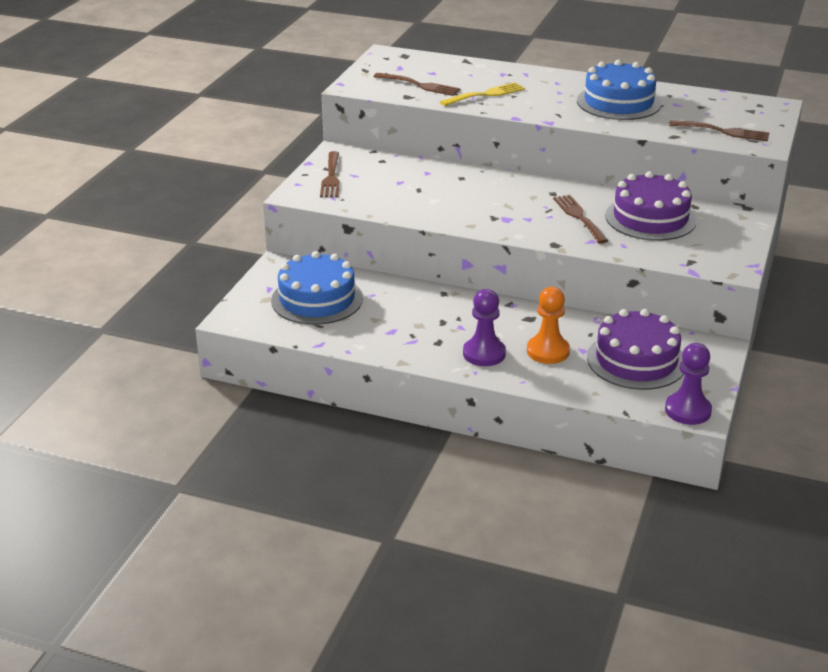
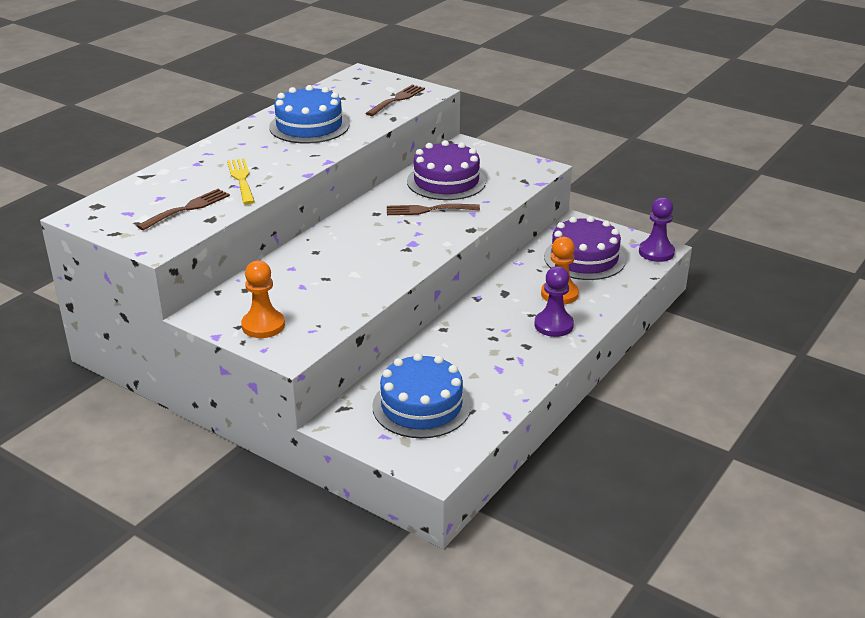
camera: 75 degrees left, 0 degrees up
(331, 177) = (263, 325): brown fork -> orange pawn

